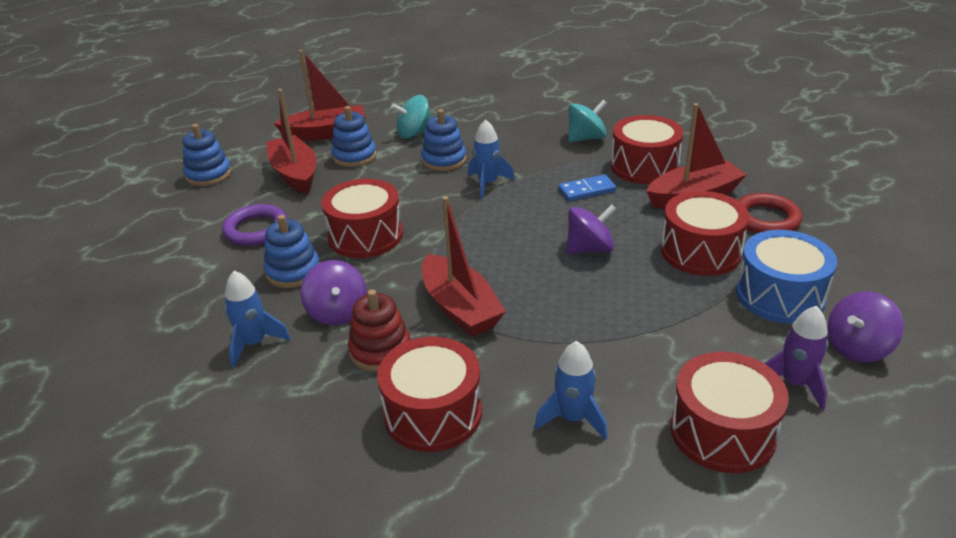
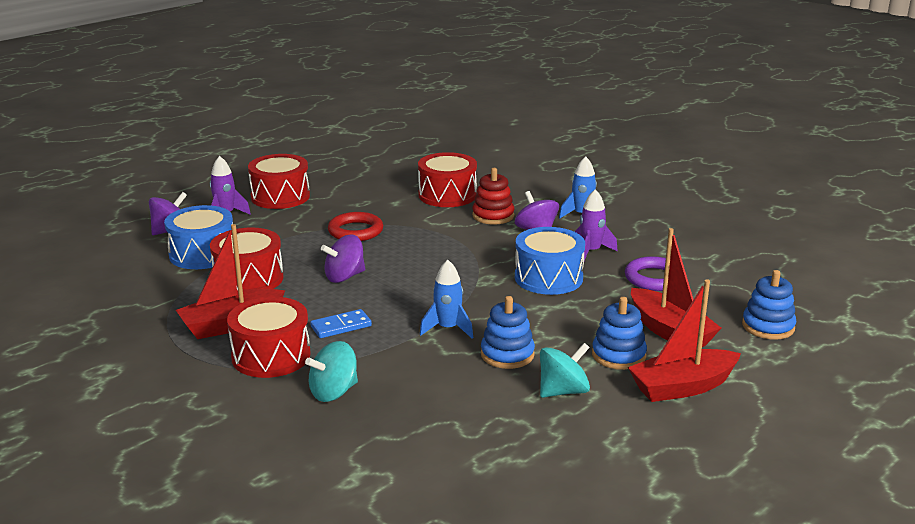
camera: 170 degrees right, 10 degrees down
(293, 272) = (591, 251): blue stacking toy -> purple rocket
(365, 236) = (548, 278): red drum -> blue drum
(460, 308) = (446, 237): red boat -> none
(573, 418) = (365, 197): blue rocket -> none
(765, 219) = (173, 306): red ring -> red ring (355, 231)

